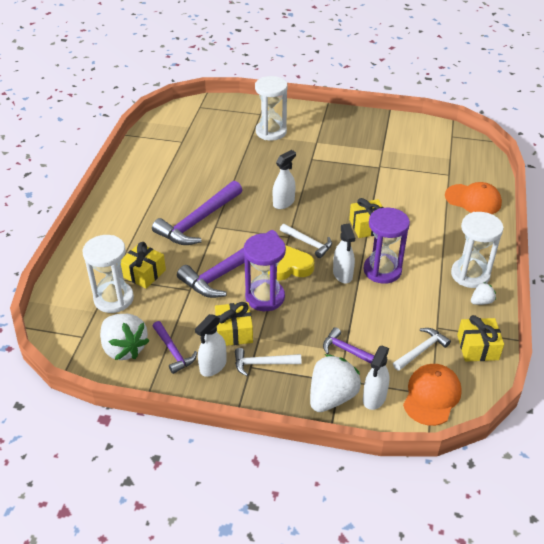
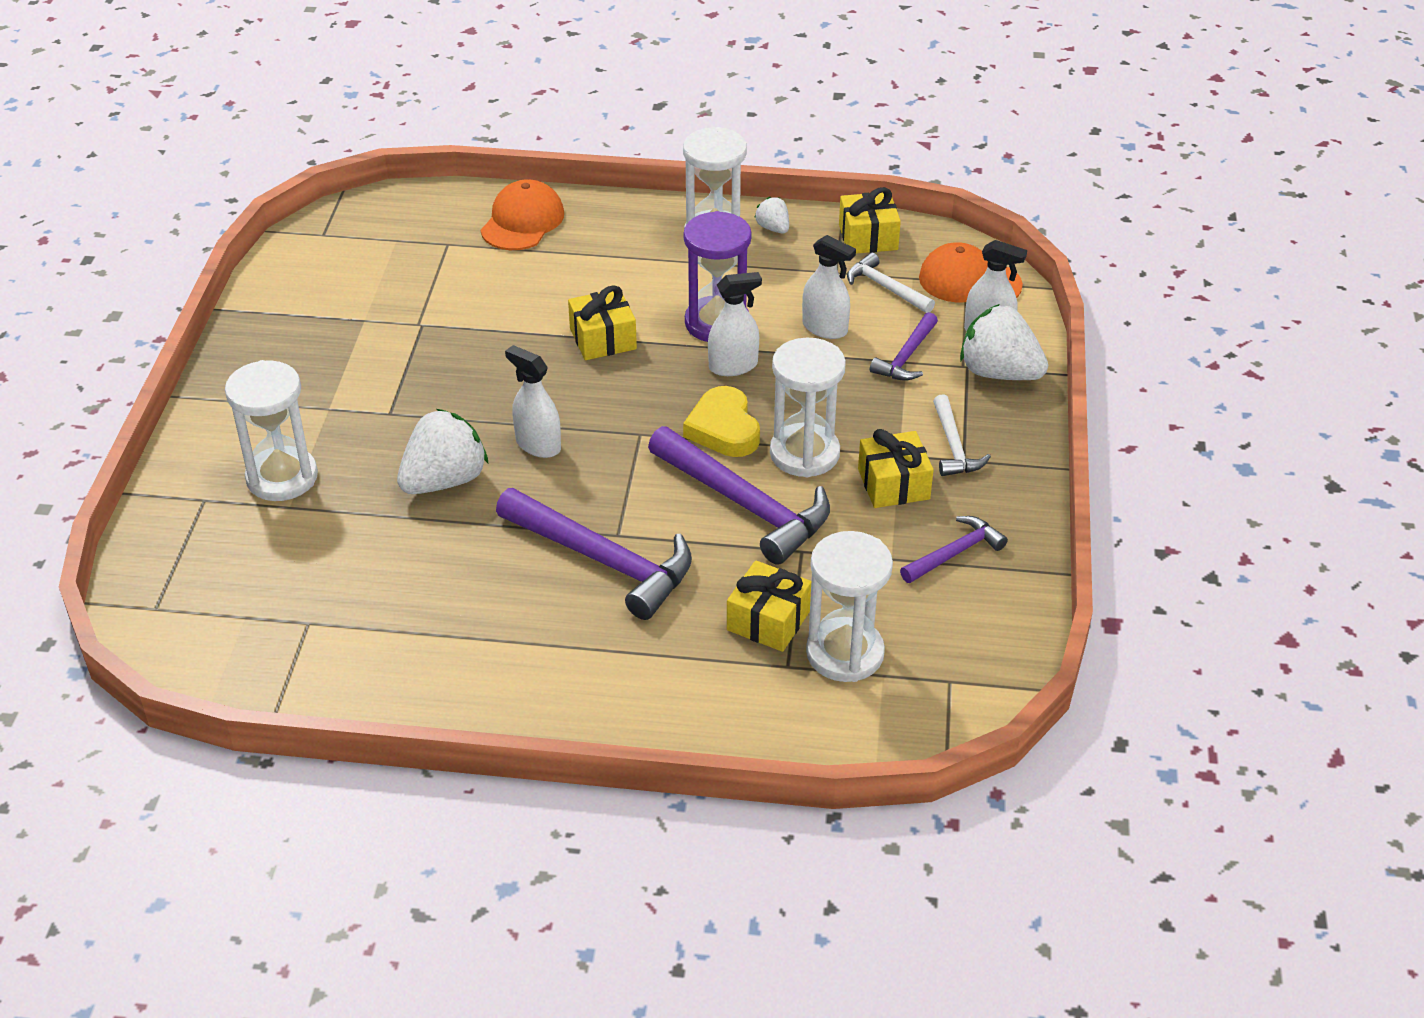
camera: 95 degrees left, 0 degrees up
(124, 348) = (964, 617): white strawberry -> white strawberry (445, 481)
(213, 366) = (974, 502): white spray bottle -> white spray bottle (825, 328)
(265, 297) = (804, 453): purple hourglass -> white hourglass
(308, 243) = (656, 408): white hammer -> none

